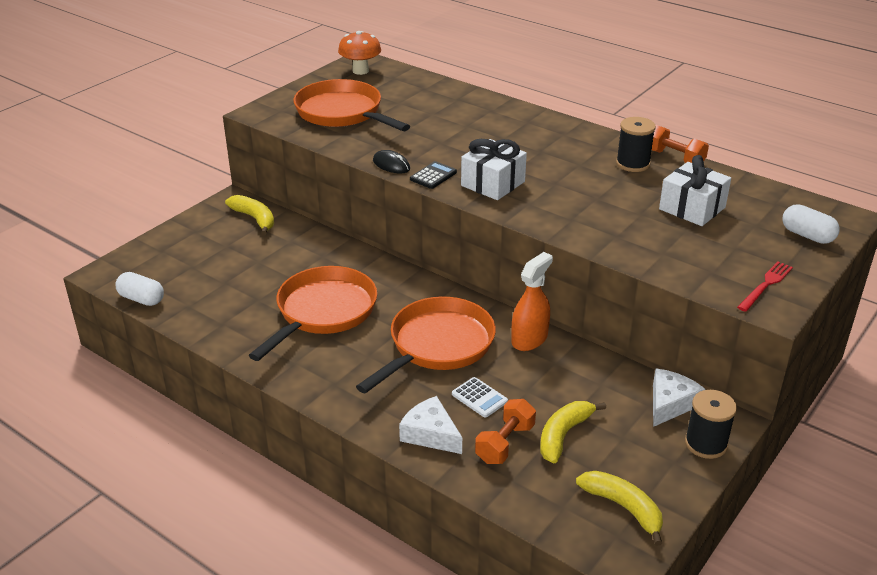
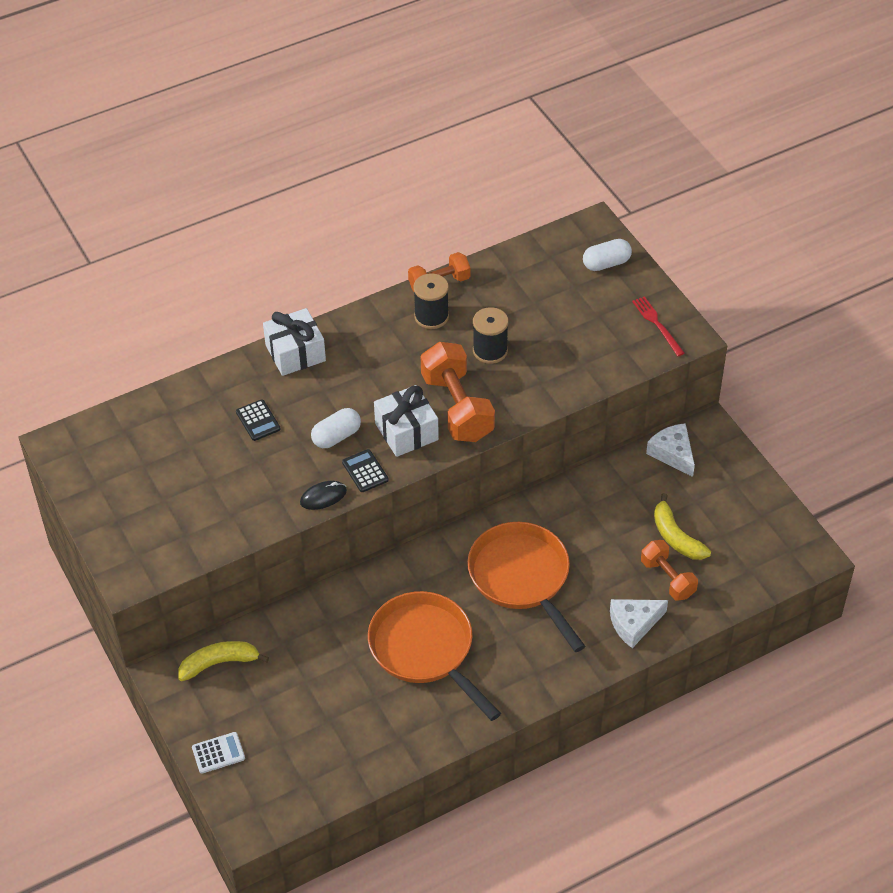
camera: 65 degrees left, 15 degrees up
(141, 299) = (318, 800): white capsule -> white capsule (336, 436)
(342, 113) = (182, 502): orange pan -> none
(360, 71) = (85, 454): orange mushroom -> none
(446, 121) = (258, 420): none -> black calculator
(479, 398) = (606, 574): white calculator -> white calculator (218, 753)
(529, 339) = (547, 509): orange spray bottle -> none
(543, 200) = (457, 407): none -> orange dumbbell
(623, 508) = (766, 534): yellow banana -> none
(692, 208) = (527, 313): white gift -> white gift (295, 353)
(705, 444) = (725, 454): black spool -> black spool (490, 351)

